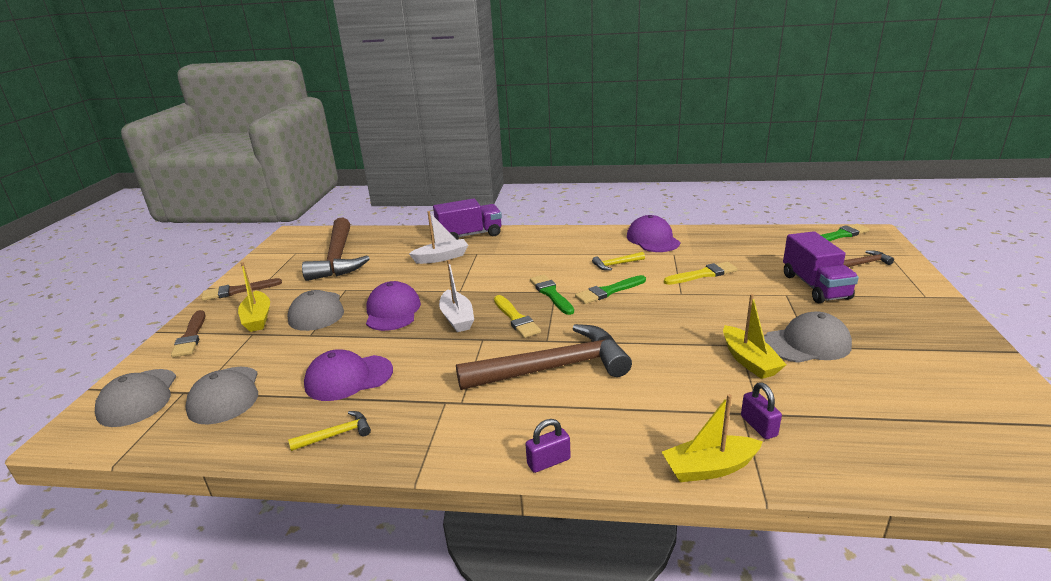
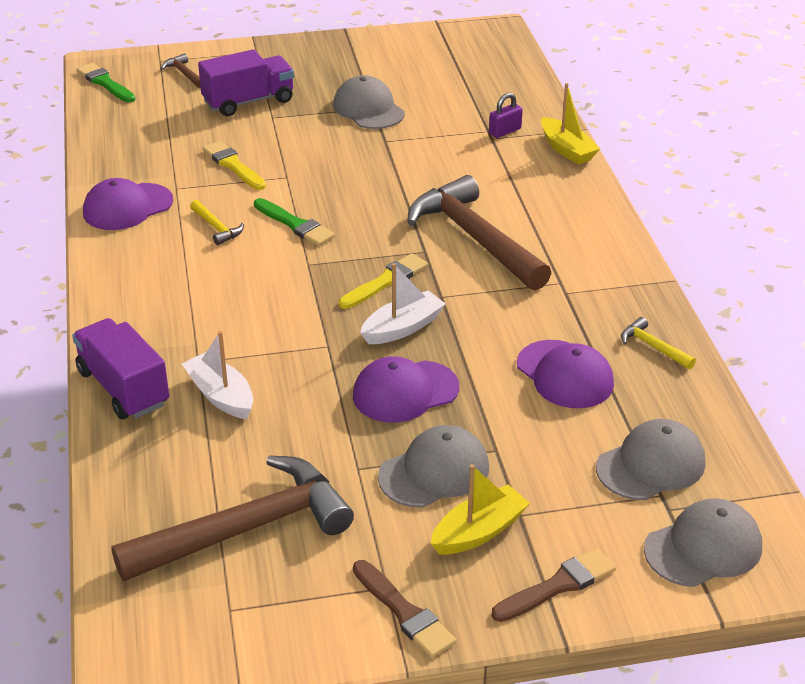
camera: 110 degrees left, 10 degrees up
(548, 462) = (607, 219): purple padlock -> none
(551, 294) = (314, 266): green brush -> none
(749, 361) = (411, 136): yellow boat -> none

